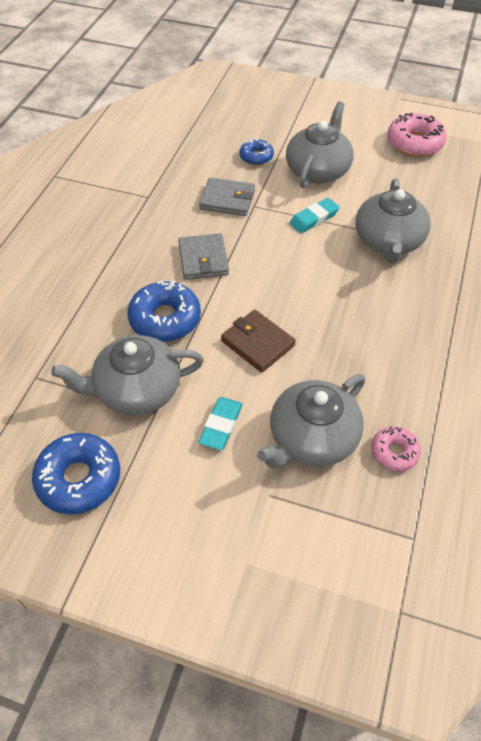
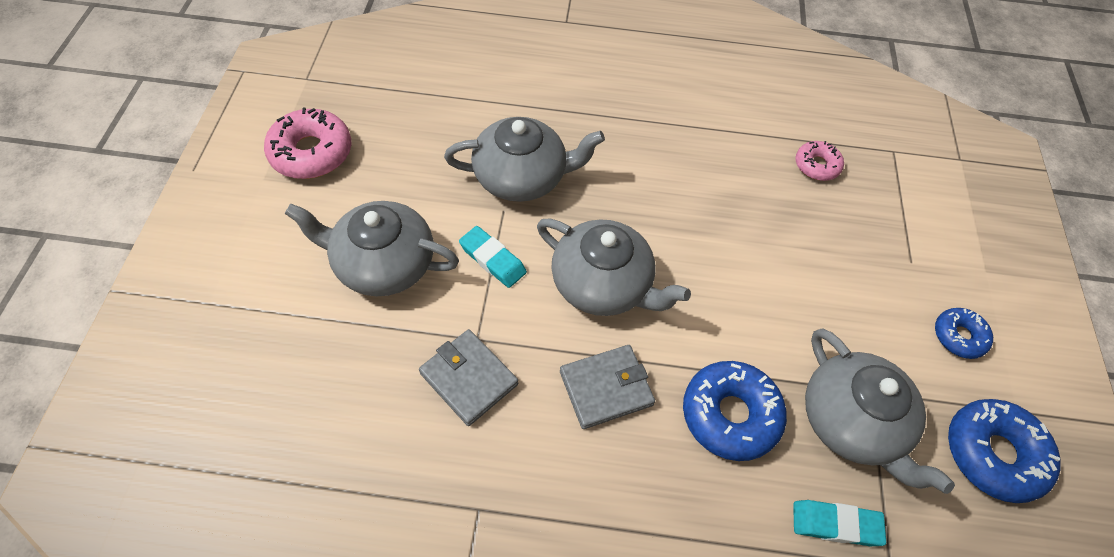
camera: 105 degrees left, 5 degrees up
(221, 425) = (857, 318): turquoise eraser -> turquoise eraser (835, 524)
(227, 200) = (469, 378): grey wallet -> grey wallet turned 45 degrees counterclockwise
(256, 157) = (354, 353): blue donut -> blue donut (959, 336)
(258, 343) = (730, 298): brown wallet -> none
(312, 438) = (833, 232): grey teapot -> grey teapot (603, 284)

